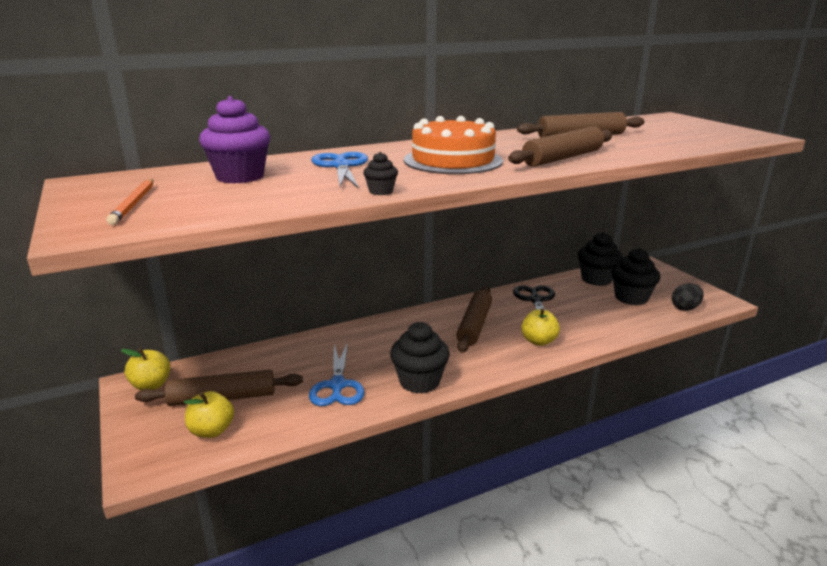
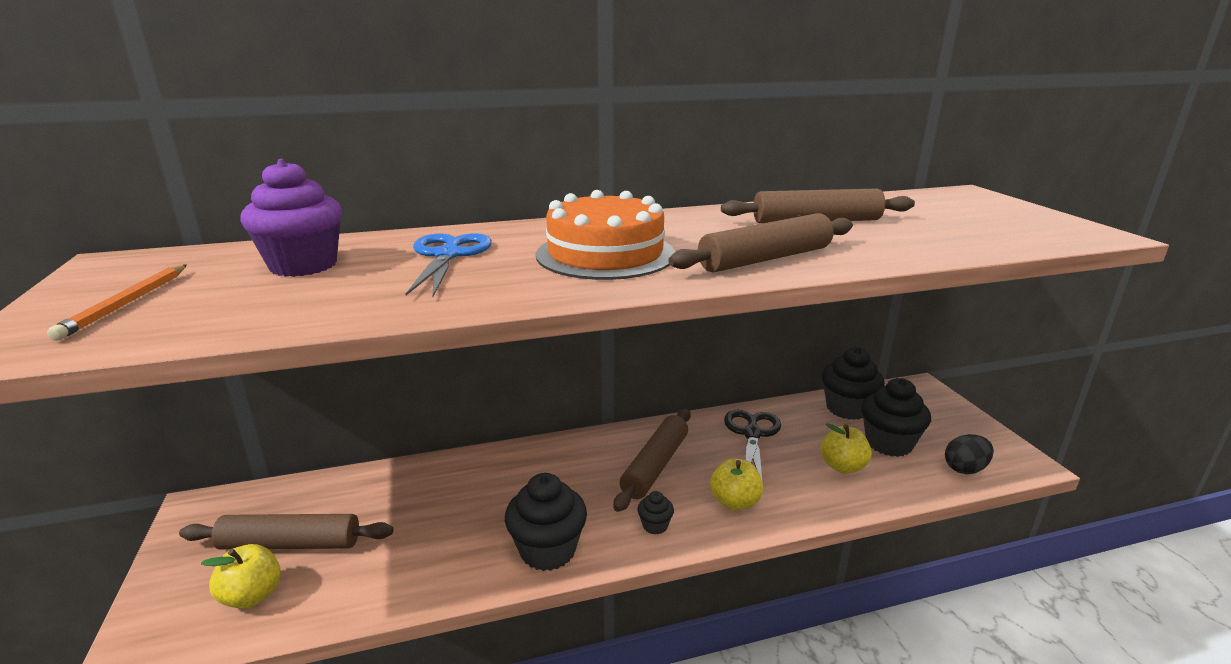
camera: 10 degrees right, 0 degrees up
(151, 385) = (218, 513): yellow apple -> yellow apple (842, 466)
(337, 385) = (439, 543): blue scissors -> none
(381, 191) = (461, 305): black cupcake -> black cupcake (655, 525)

